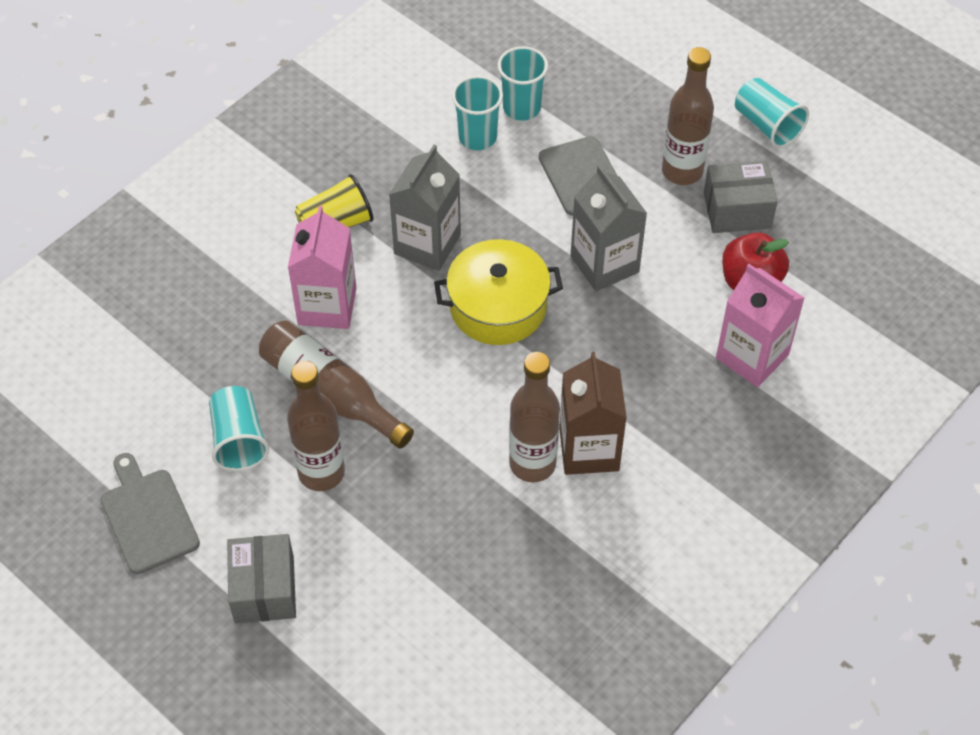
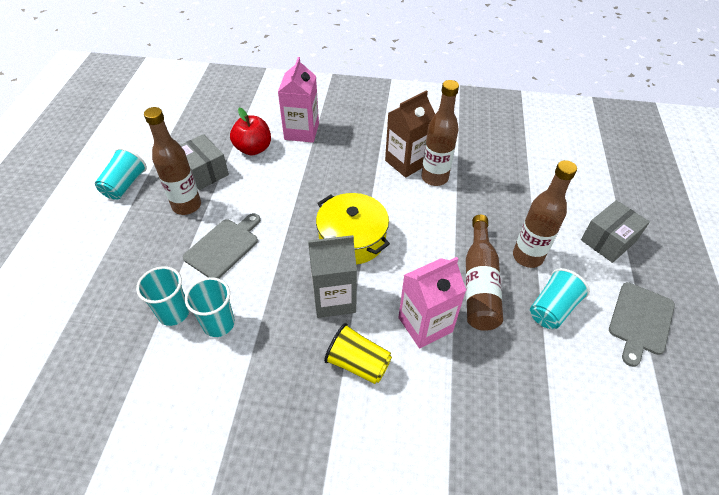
camera: 125 degrees left, 5 degrees down
(604, 264) = (284, 208): grey carton -> none

